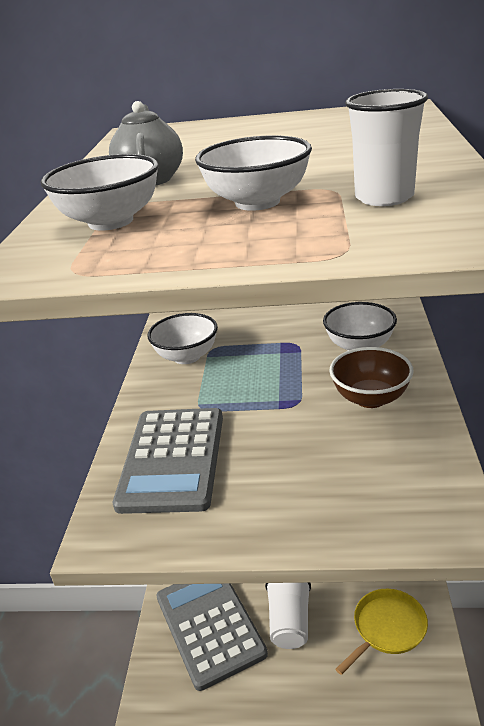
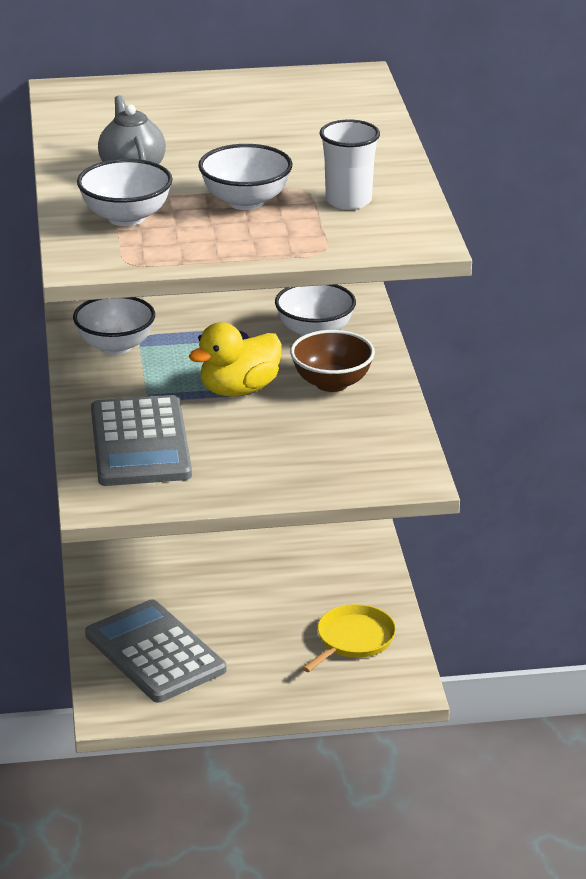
camera: 15 degrees left, 0 degrees up
(281, 402) = (239, 390): none -> yellow duck
(289, 623) = (246, 644): white cup -> none

